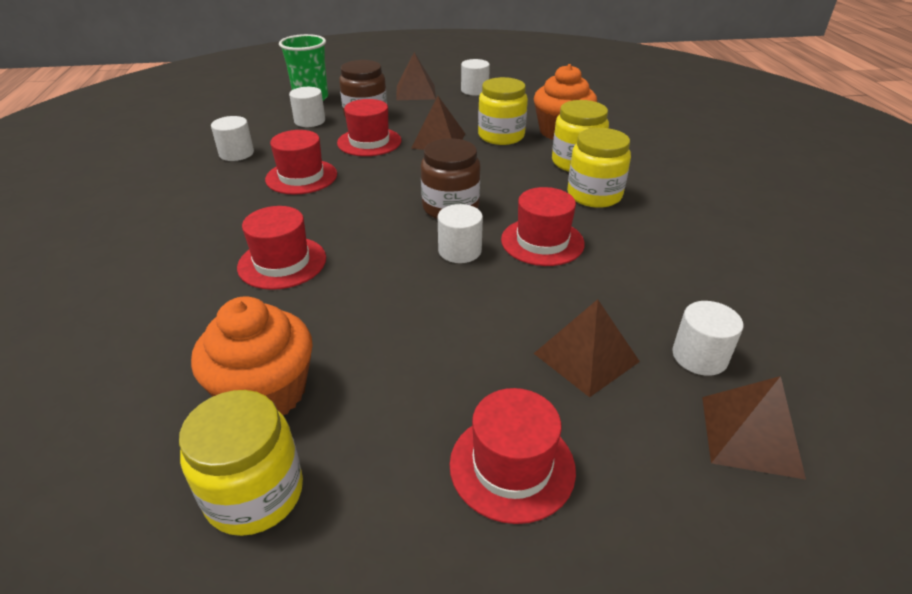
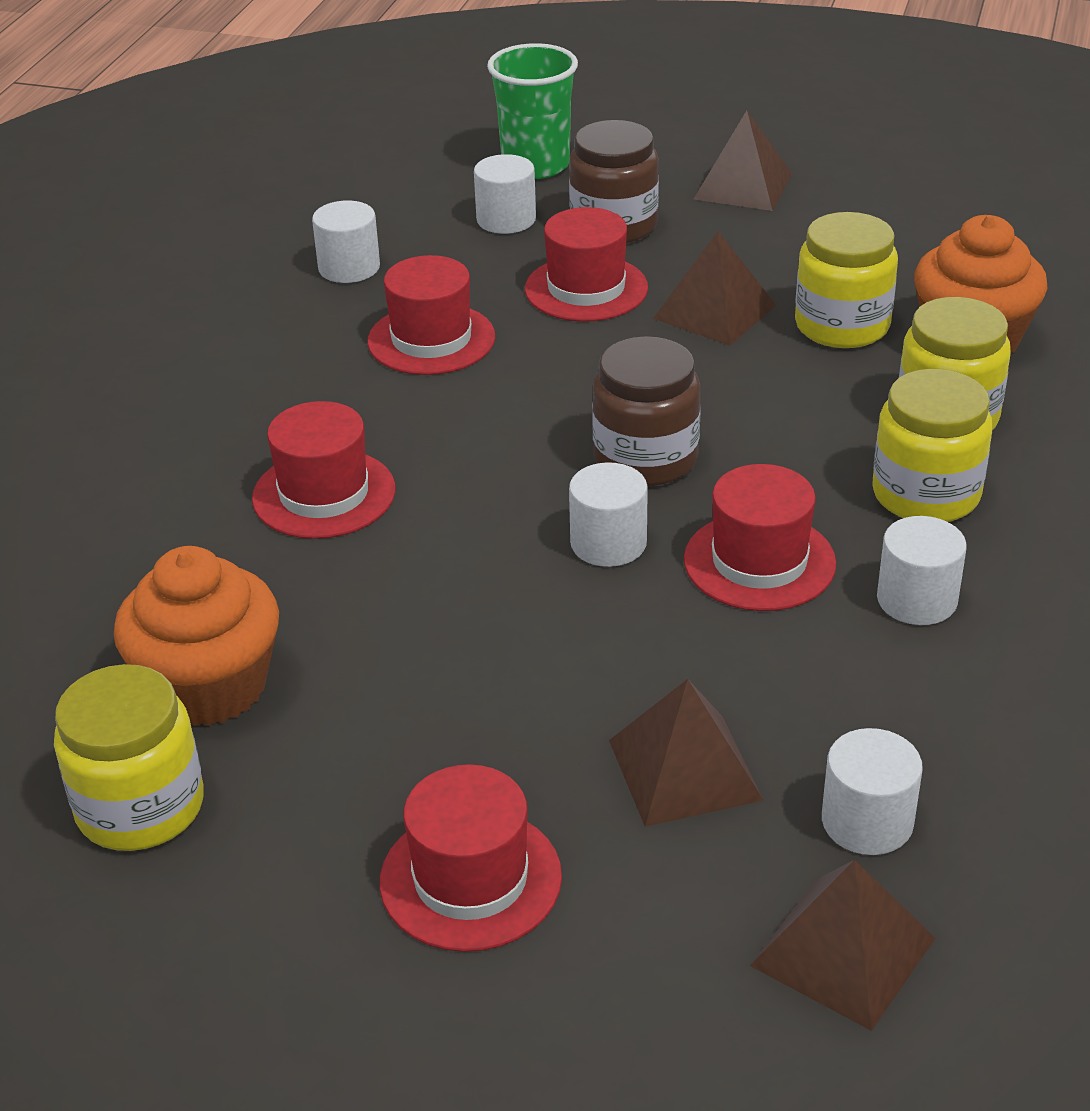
camera: 25 degrees right, 0 degrees up
(474, 90) = (866, 203): white cylinder -> white cylinder (917, 599)

